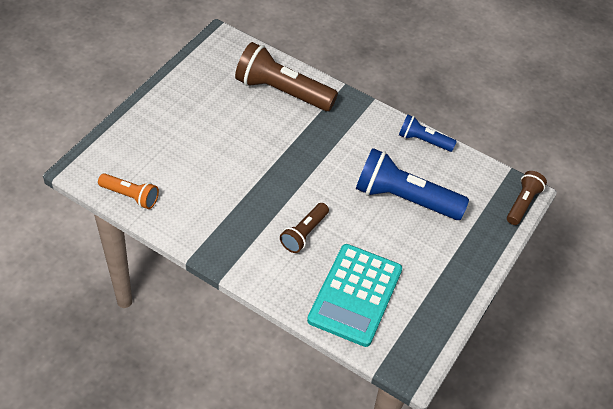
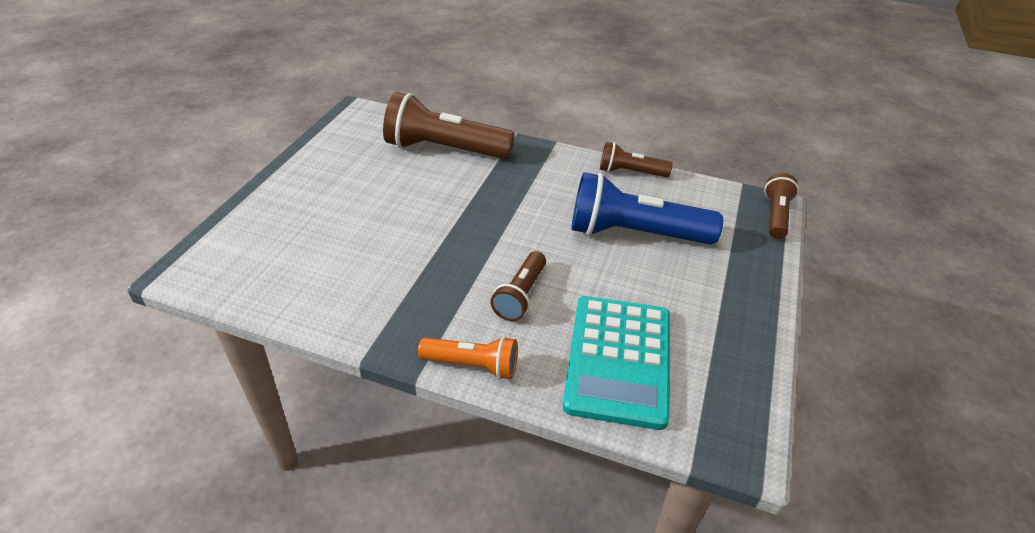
camera: 10 degrees left, 10 degrees down
(130, 196) = (262, 292): orange flashlight -> orange flashlight (472, 365)
(423, 141) = (630, 172): blue flashlight -> brown flashlight

